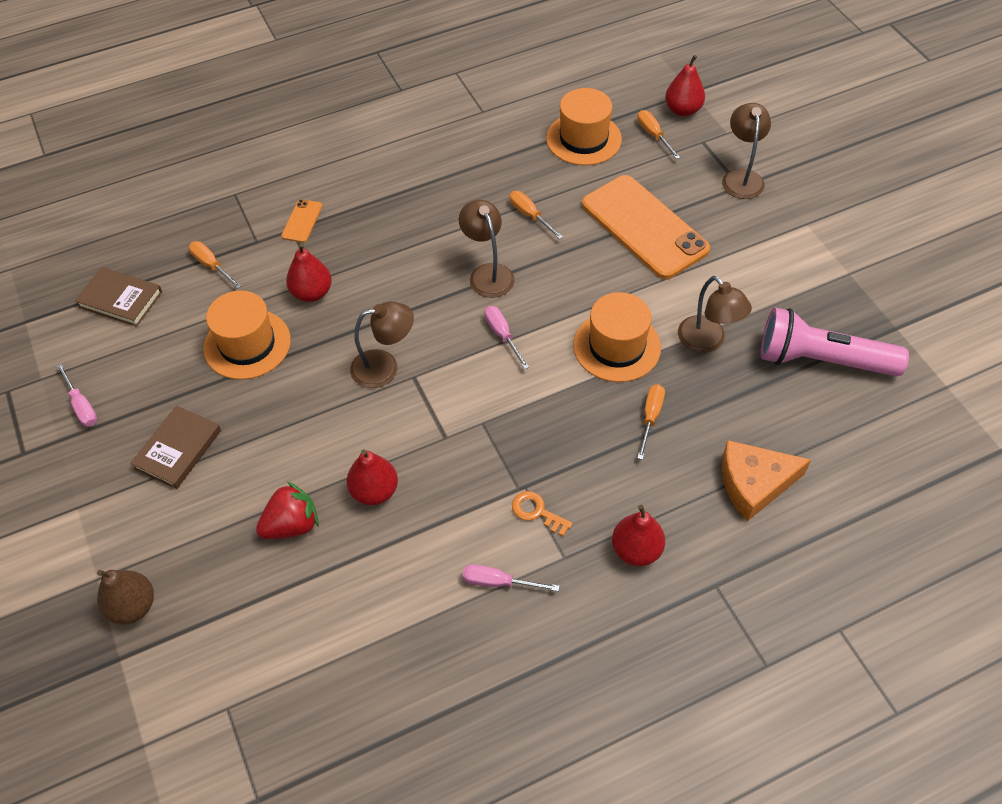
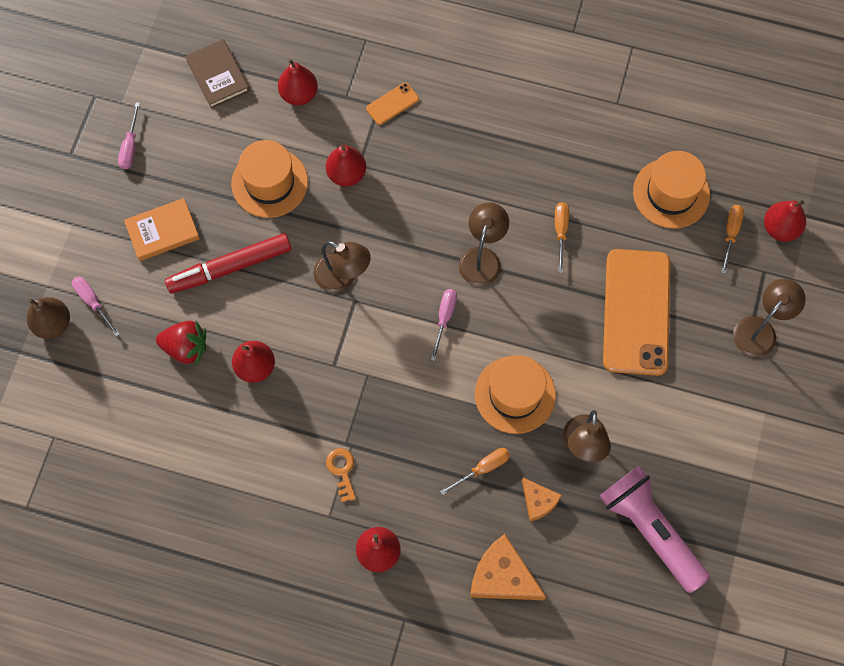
camera: 40 degrees right, 15 degrees up
(178, 449) = (162, 231): brown book -> orange book
(211, 265) = (299, 94): orange screwdriver -> red pear
(273, 432) = (230, 267): none -> red marker
(498, 582) = (274, 497): pink screwdriver -> pink screwdriver (93, 302)
(719, 406) = (538, 501): none -> orange cheese

